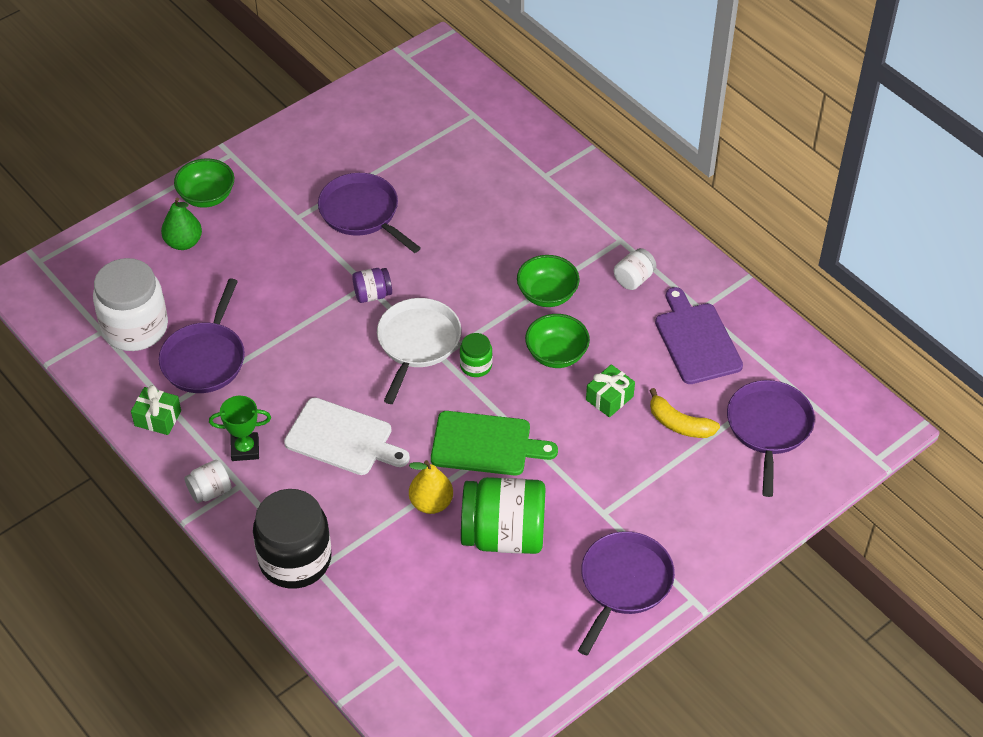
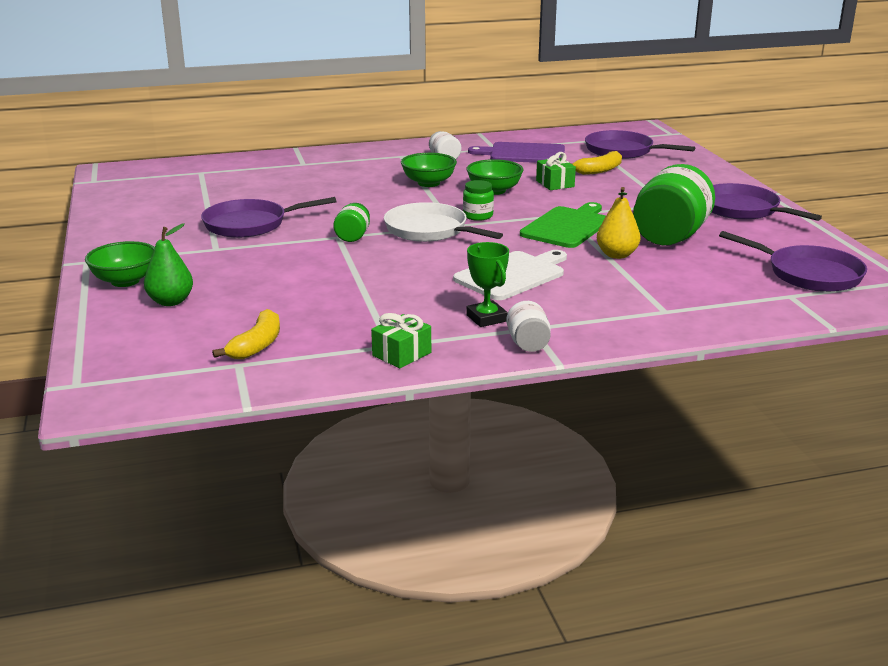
camera: 65 degrees left, 25 degrees down
(135, 327) = (257, 345): white jar -> yellow banana
(205, 358) = (345, 317): purple pan -> purple pan (809, 274)
(245, 449) = (486, 318): green trophy -> green trophy turned 45 degrees counterclockwise
(295, 559) = (646, 318): black jar -> none
(372, 294) = (353, 236): purple jar -> green jar

